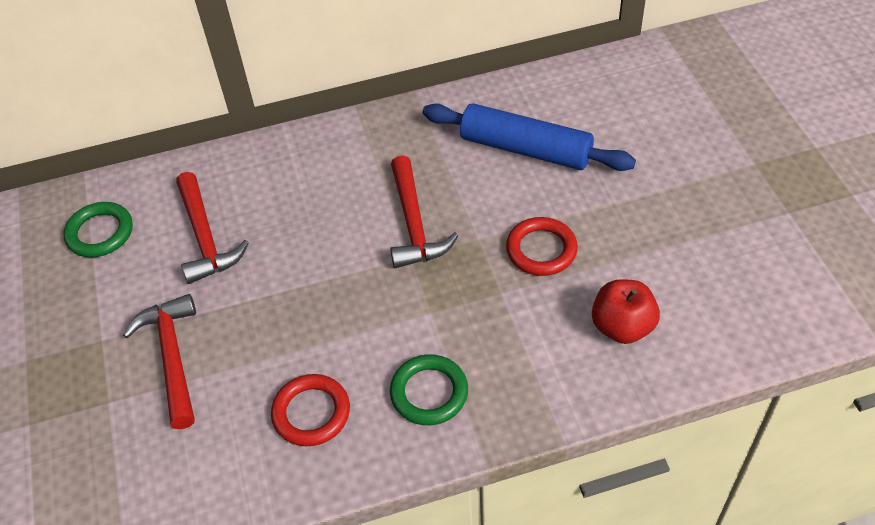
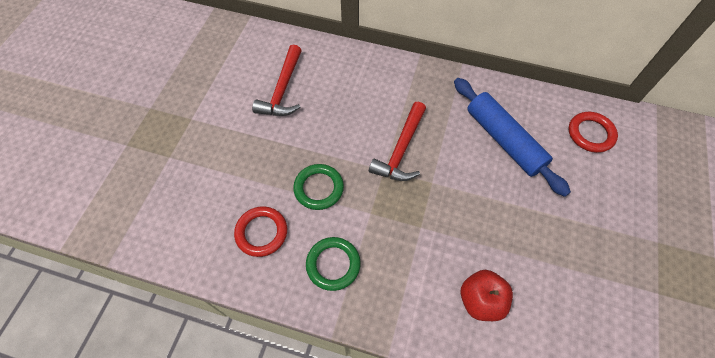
camera: 30 degrees right, 10 degrees up
(100, 233) = (233, 56): green ring -> green ring (319, 188)
(172, 357) = (217, 151): red hammer -> none
(541, 250) = (466, 214): red ring -> red ring (590, 134)

